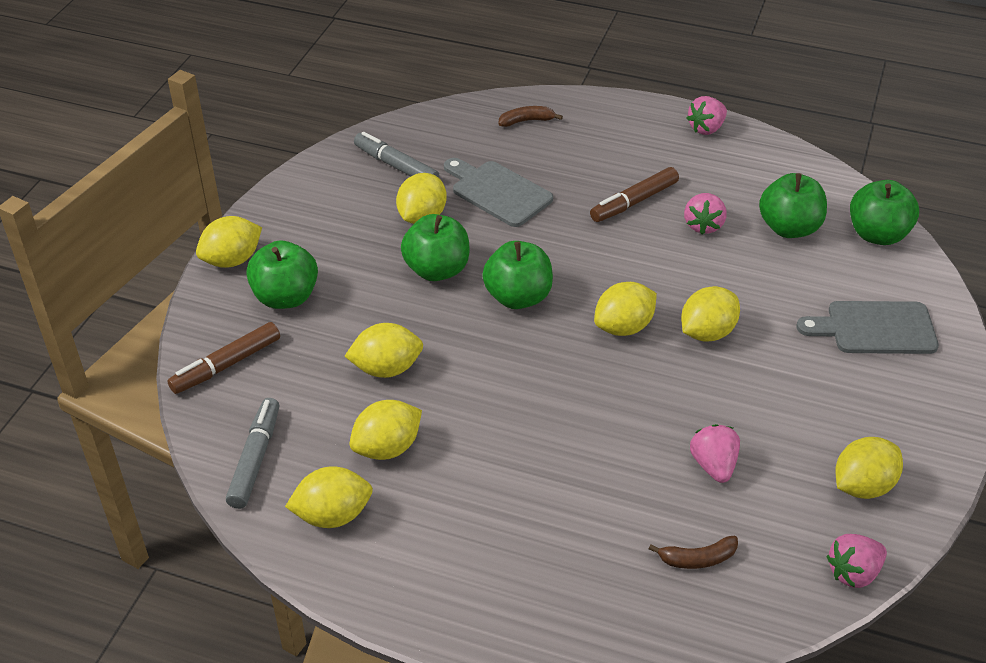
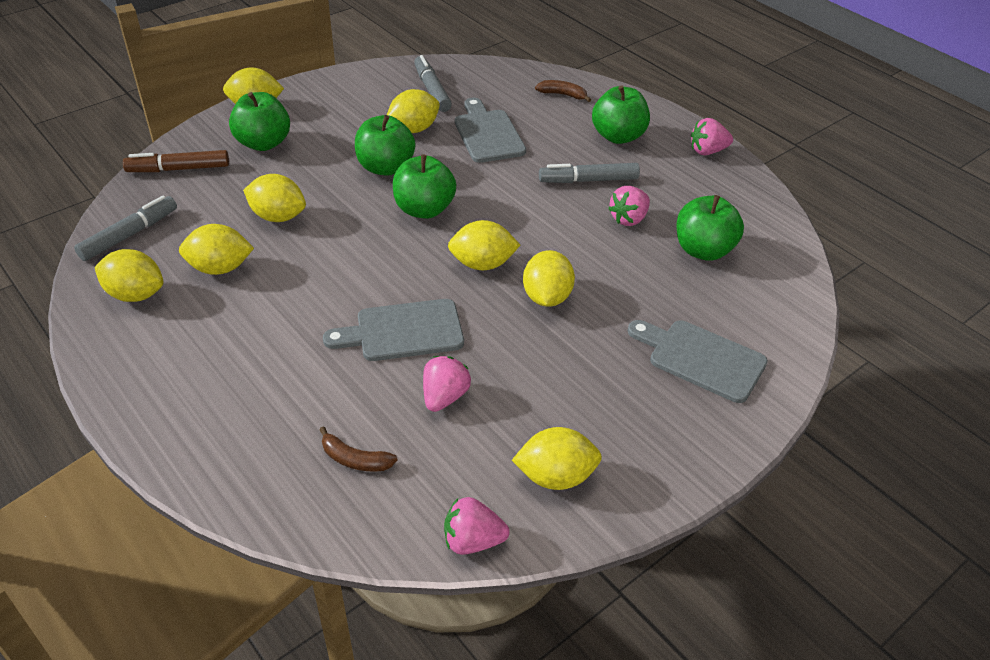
camera: 30 degrees right, 0 degrees up
(620, 424) = (403, 331): none -> grey cutting board
(634, 202) = (588, 180): brown marker -> grey marker
(707, 332) = (547, 297): yellow lemon -> yellow lemon turned 75 degrees counterclockwise
(877, 234) = (782, 287): green apple -> green apple (618, 136)

